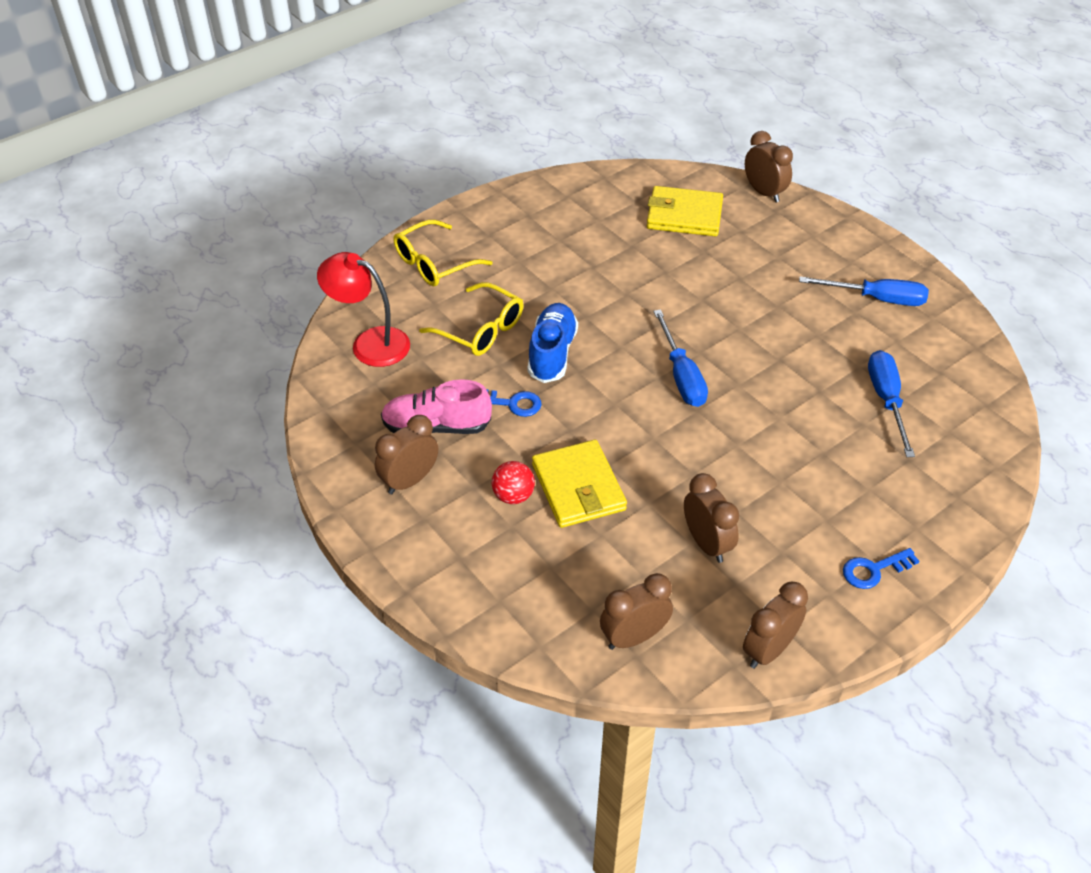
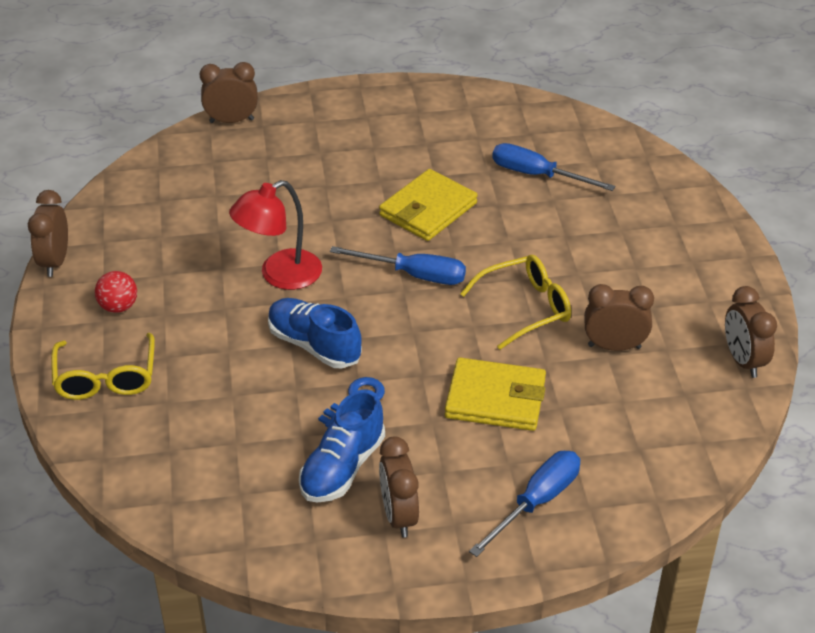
camera: 60 degrees left, 5 degrees down
(370, 343) = (179, 474): red lamp -> red lamp (280, 275)
(436, 426) = (342, 467): pink shoe -> blue shoe
(481, 330) = (237, 382): yellow glasses -> yellow glasses (525, 308)
(513, 496) = (473, 447): red ball -> red ball (118, 307)
(634, 637) = (683, 435): brown clock -> brown clock (55, 262)
(684, 215) = (212, 180): yellow wallet -> yellow wallet (428, 209)
(874, 570) = (702, 267): blue key -> none
(876, 299) = (422, 124): blue screwdriver -> blue screwdriver (536, 502)

